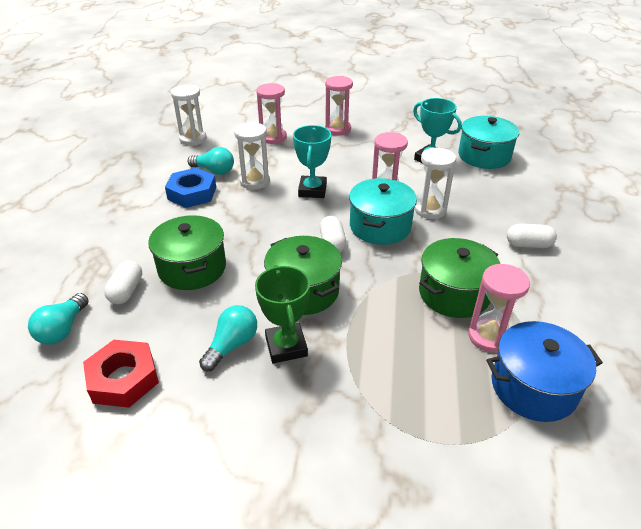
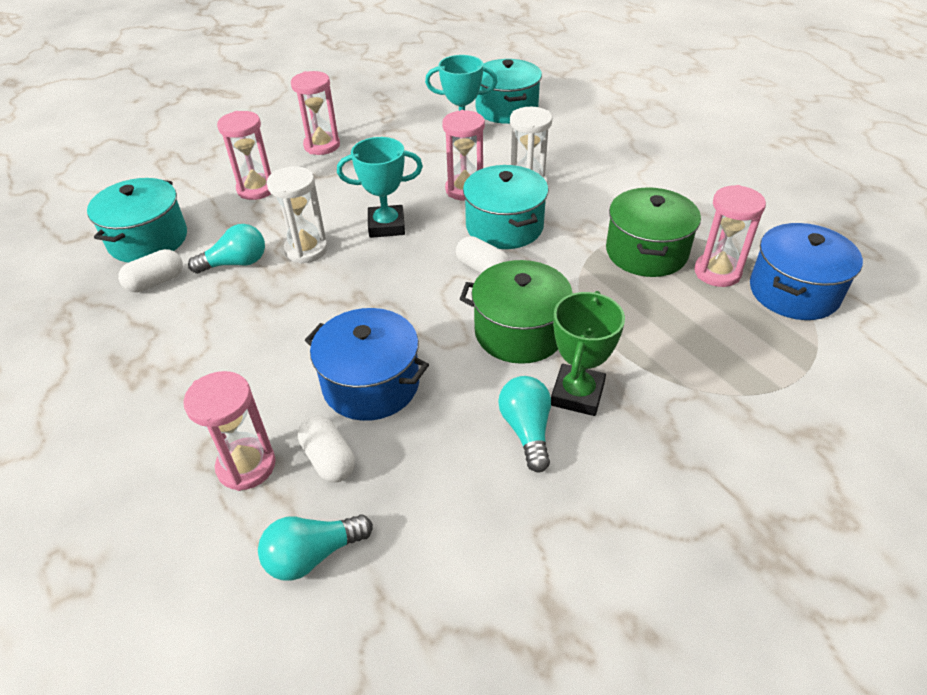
camera: 40 degrees left, 5 degrees up
(63, 329) = (313, 555): turquoise light bulb -> turquoise light bulb turned 90 degrees clockwise
(93, 270) = (246, 466): none -> pink hourglass
(123, 379) = (466, 546): red nut -> none
(192, 193) = (245, 303): blue nut -> none
(192, 268) = (371, 384): green pot -> blue pot
(193, 139) = (148, 239): white hourglass -> turquoise pot
(286, 346) = (577, 394): green trophy -> green trophy turned 75 degrees clockwise
(312, 190) = (386, 226): turquoise trophy -> turquoise trophy turned 60 degrees counterclockwise
(528, 244) = (645, 175): white capsule -> white capsule (156, 282)

